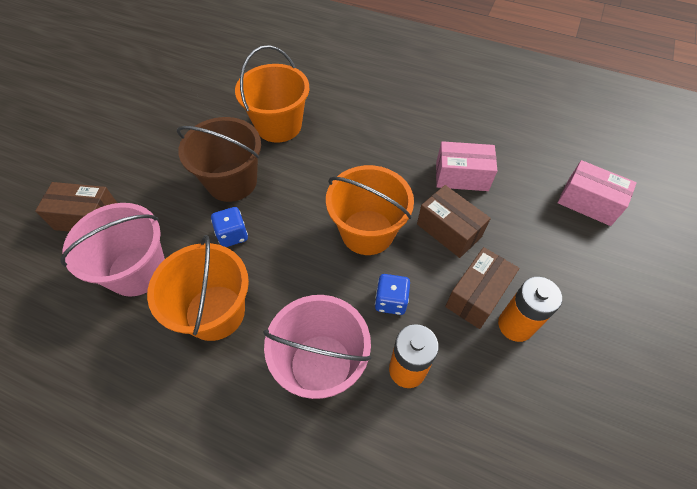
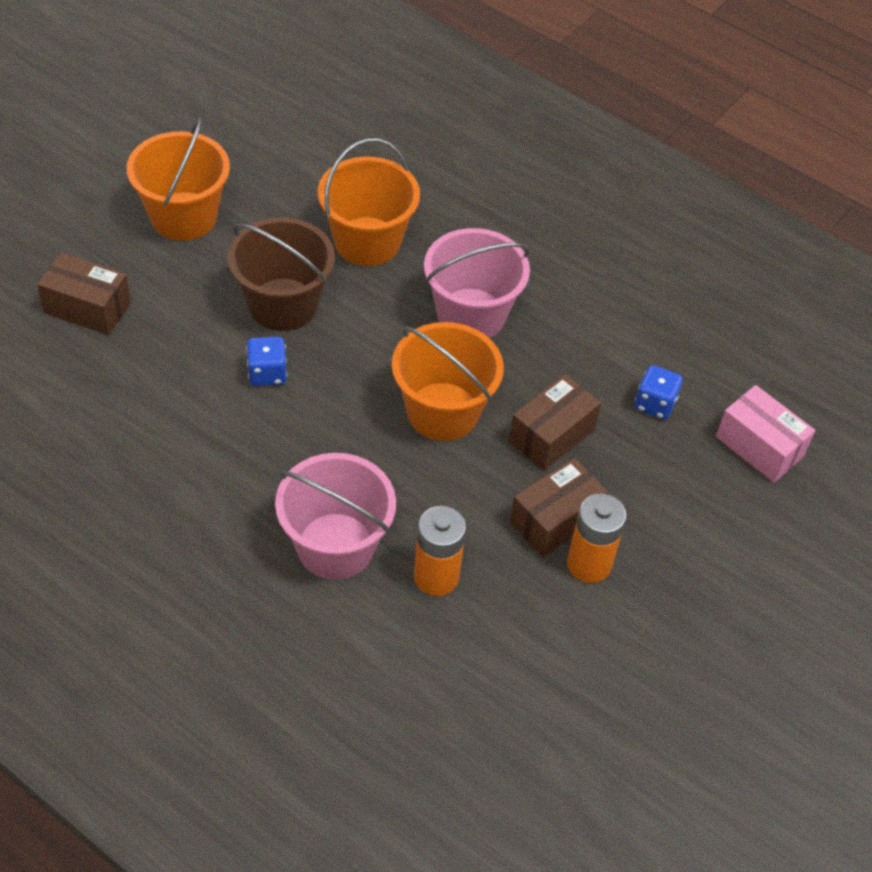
camera: 10 degrees right, 5 degrees down
(137, 271) = (139, 387): pink bucket -> pink bucket (471, 314)
(215, 312) = (224, 458): orange bucket -> orange bucket (183, 216)
(391, 301) = (444, 499): blue dice -> blue dice (655, 404)
(449, 230) = (551, 435): brown box -> brown box turned 75 degrees clockwise
(461, 176) = (598, 371): pink box -> none

